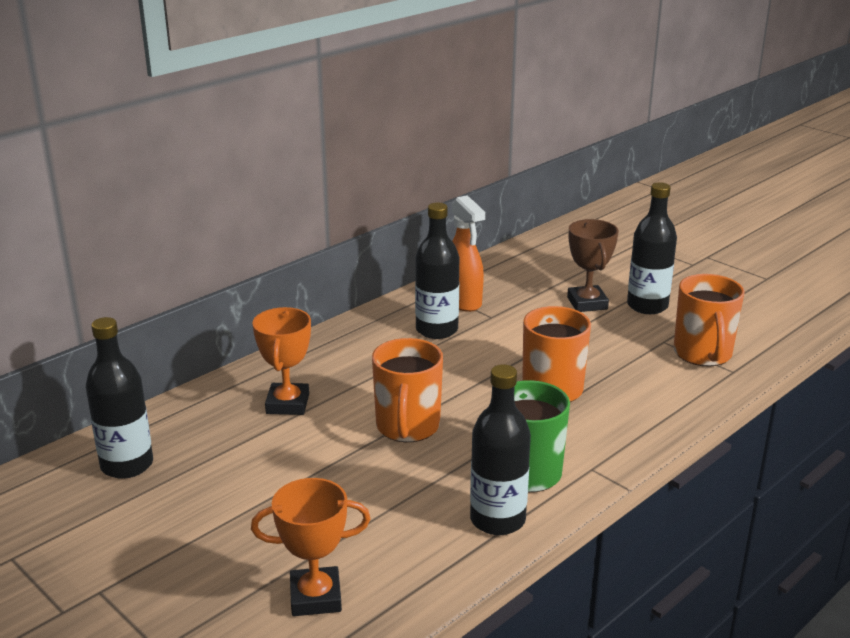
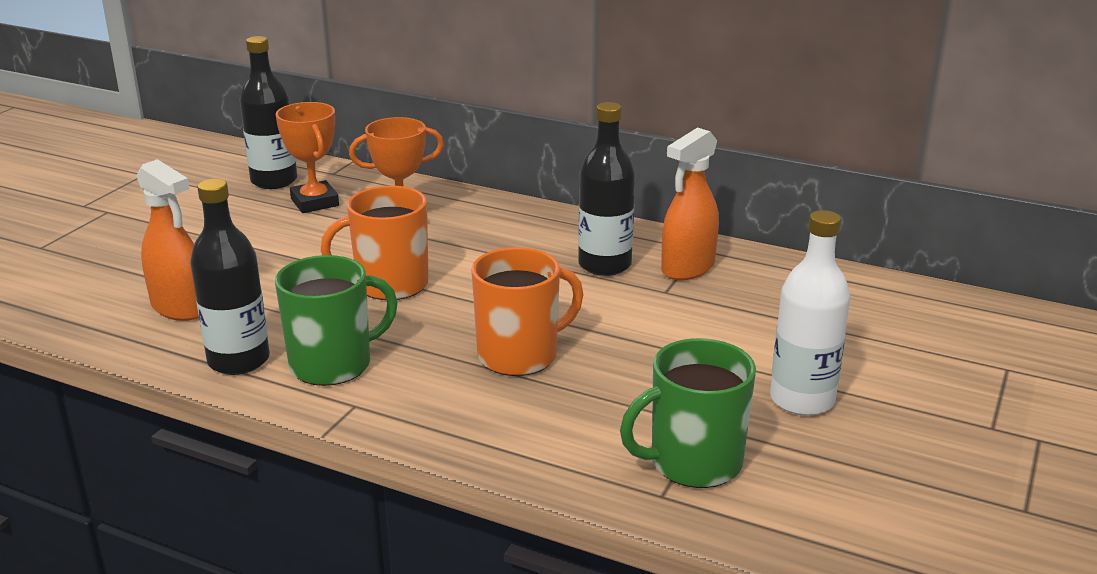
camera: 70 degrees right, 0 degrees up
(315, 597) = (106, 293): orange trophy -> orange trophy (314, 202)
(379, 548) = (180, 307): none -> orange spray bottle
(587, 303) = (763, 351): brown trophy -> none
(647, 306) = (802, 400): black bottle -> white bottle
(703, 354) = (693, 463): orange mug -> green mug

